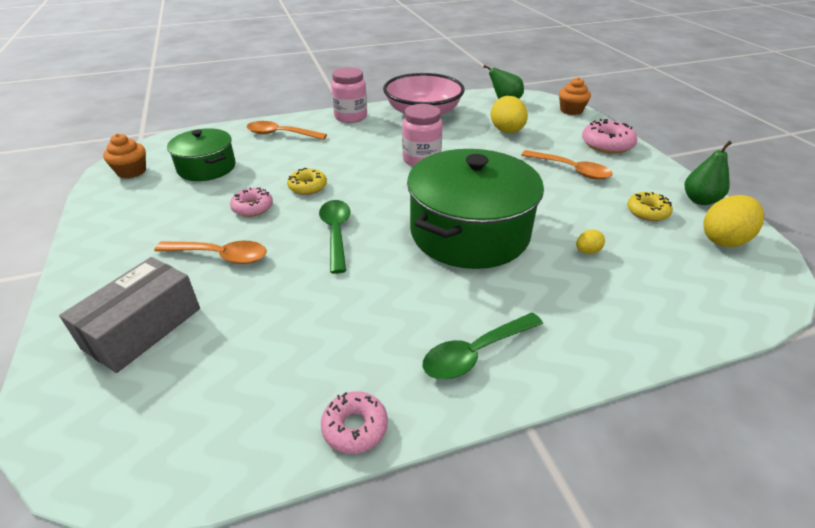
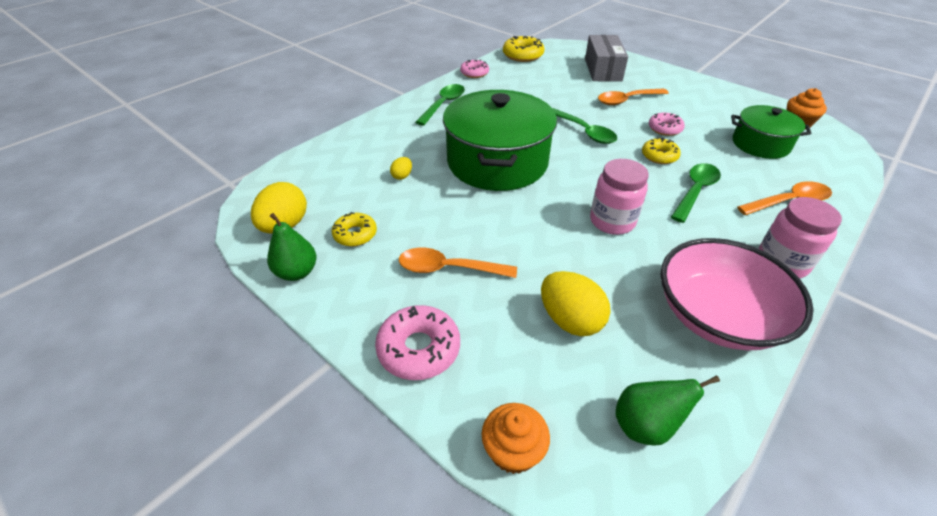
camera: 150 degrees right, 5 degrees up
(195, 451) = (522, 55): none -> yellow donut
(329, 157) = (695, 191): none -> green spoon

